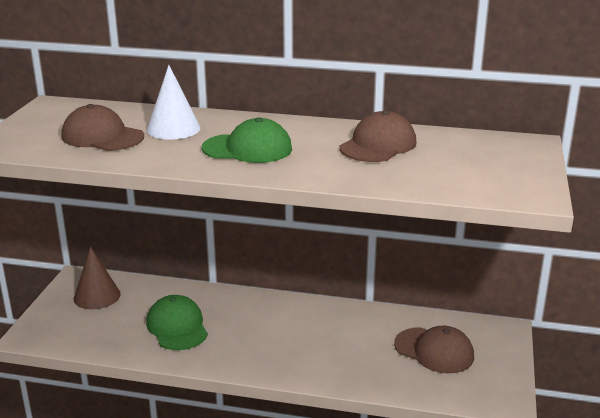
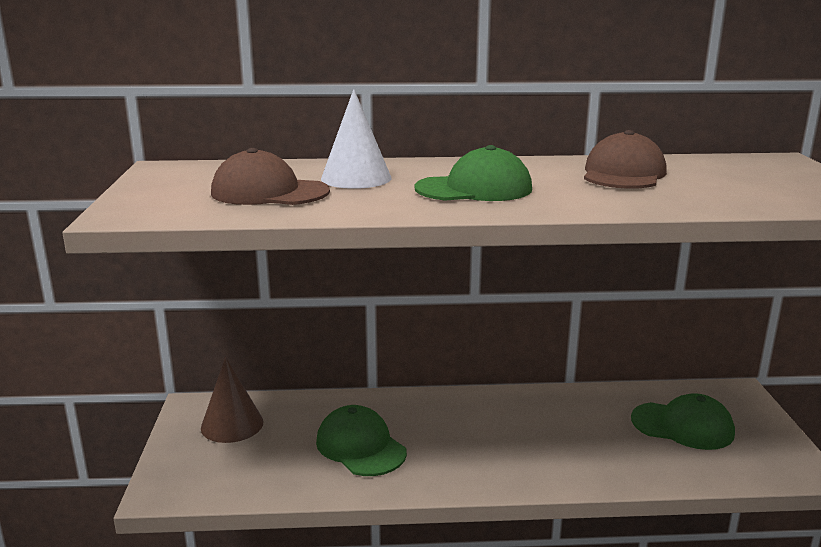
camera: 15 degrees left, 5 degrees down
(434, 350) = (682, 426): brown cap -> green cap

